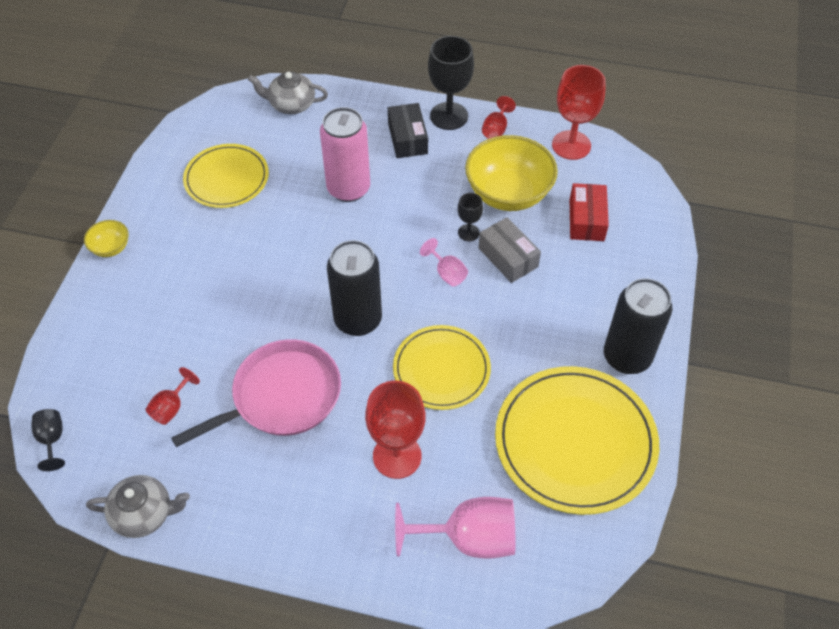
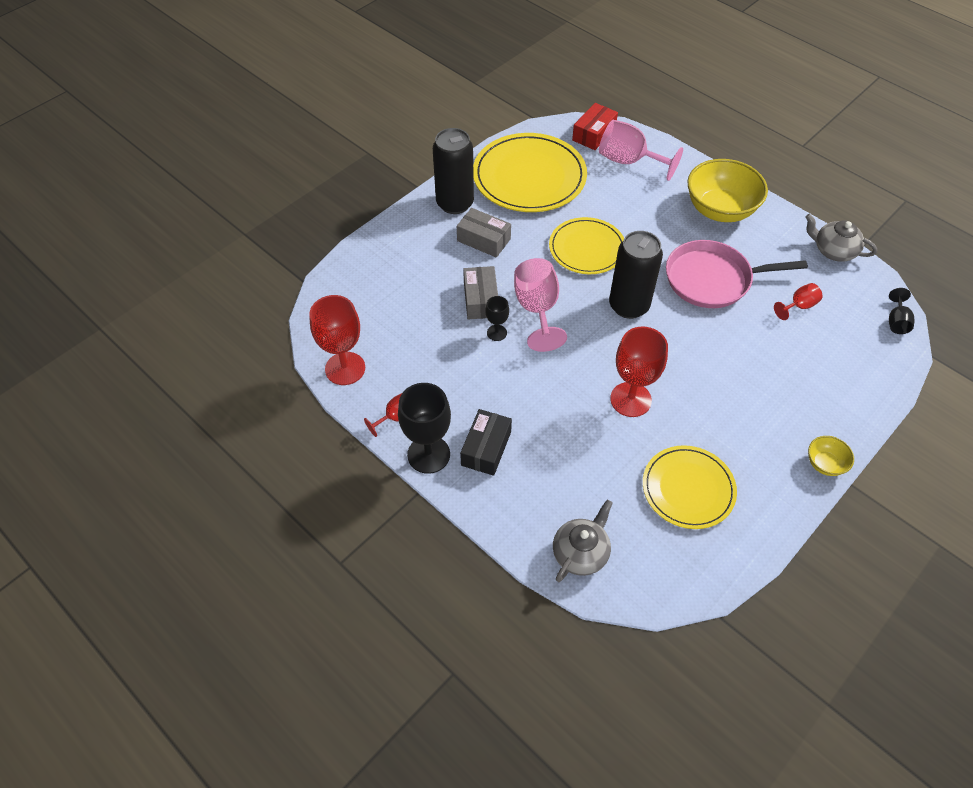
camera: 150 degrees left, 0 degrees up
(291, 104) = (581, 553): grey teapot -> grey teapot turned 90 degrees counterclockwise
(348, 189) = (574, 421): pink can -> none
(397, 456) = (648, 214): red goblet -> red goblet (630, 399)
(447, 273) = (537, 309): pink goblet -> pink goblet, size x1.93
(508, 193) = (438, 350): yellow bowl -> yellow bowl (720, 210)
(558, 325) = (483, 240): none -> grey box
(586, 220) = (395, 300): red box -> red box (594, 134)

